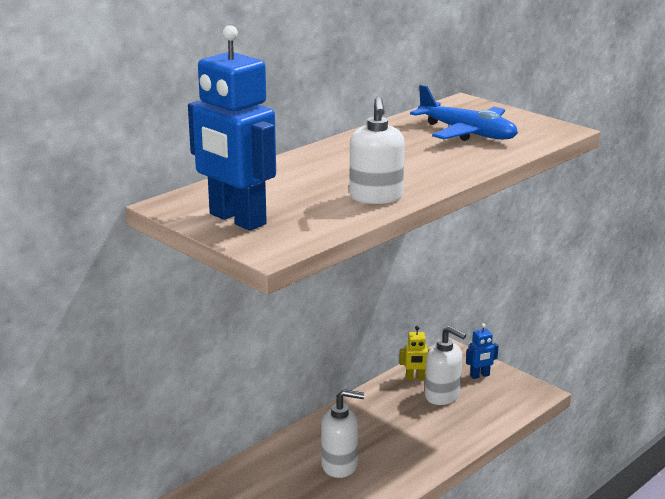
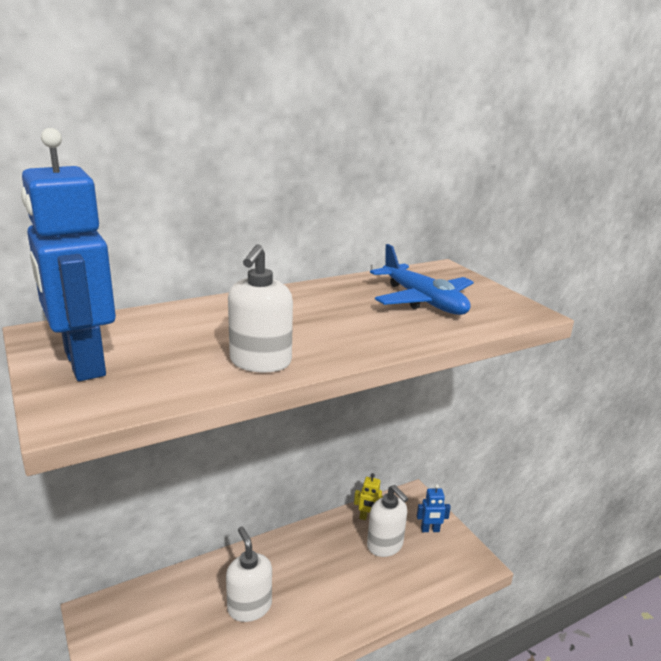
camera: 15 degrees right, 0 degrees up
(340, 465) = (249, 607): white soap dispenser -> white soap dispenser turned 135 degrees counterclockwise

